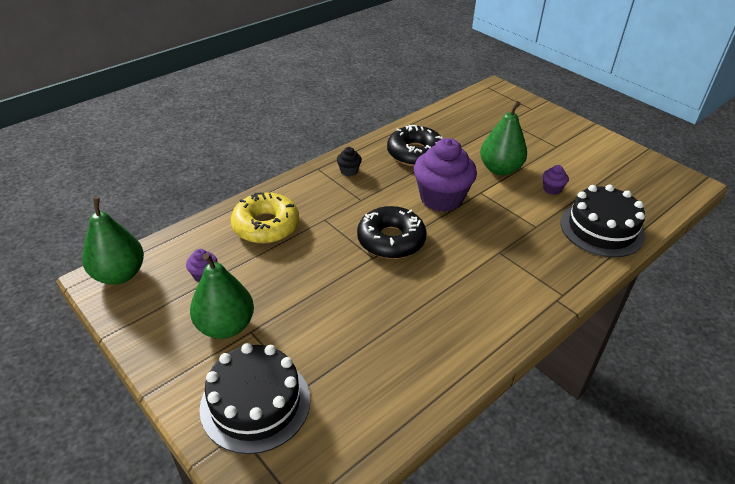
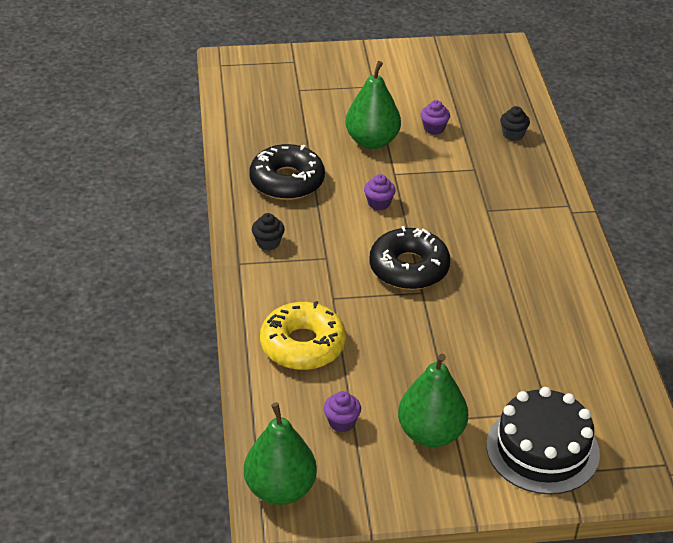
camera: 55 degrees left, 0 degrees up
(441, 198) = (379, 203): purple cupcake -> purple cupcake, size x0.43
(601, 229) = (513, 134): black cake -> black cupcake

